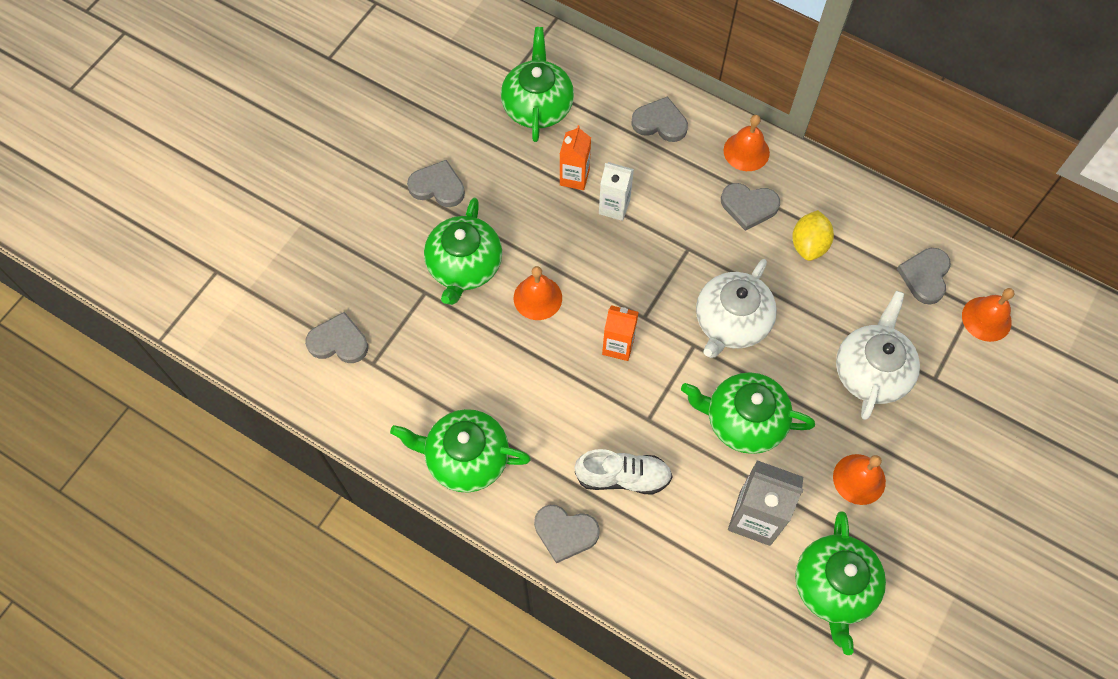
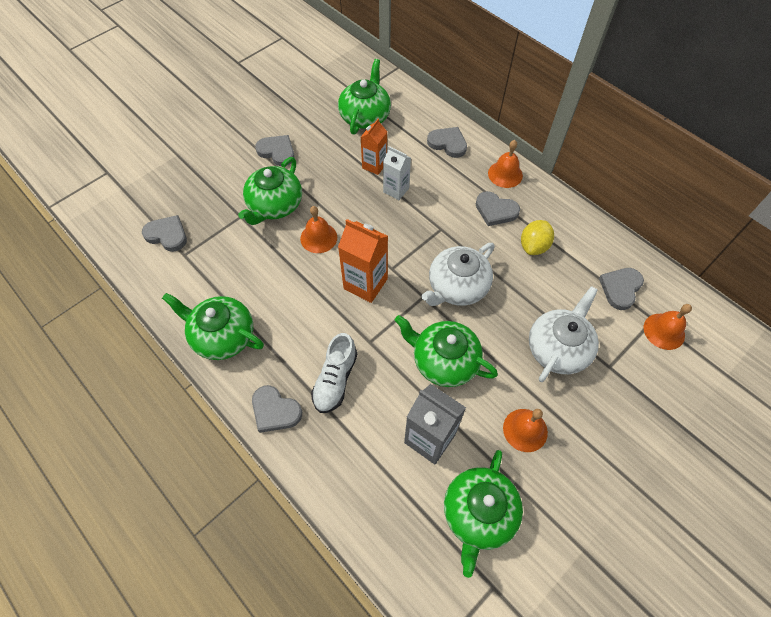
camera: 15 degrees right, 5 degrees down
(618, 346) = (365, 284): orange carton -> orange carton, size x1.55
(623, 477) = (335, 380): white shoe -> white shoe turned 90 degrees clockwise

